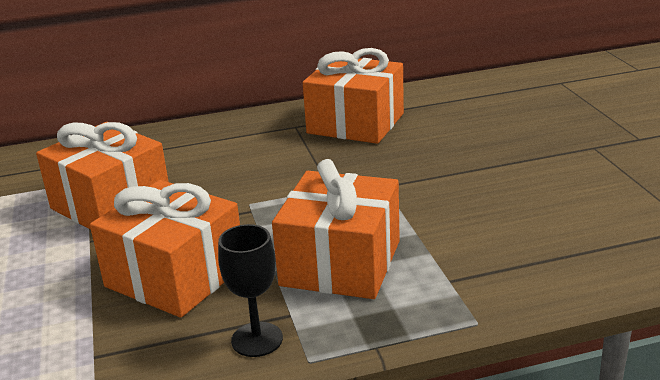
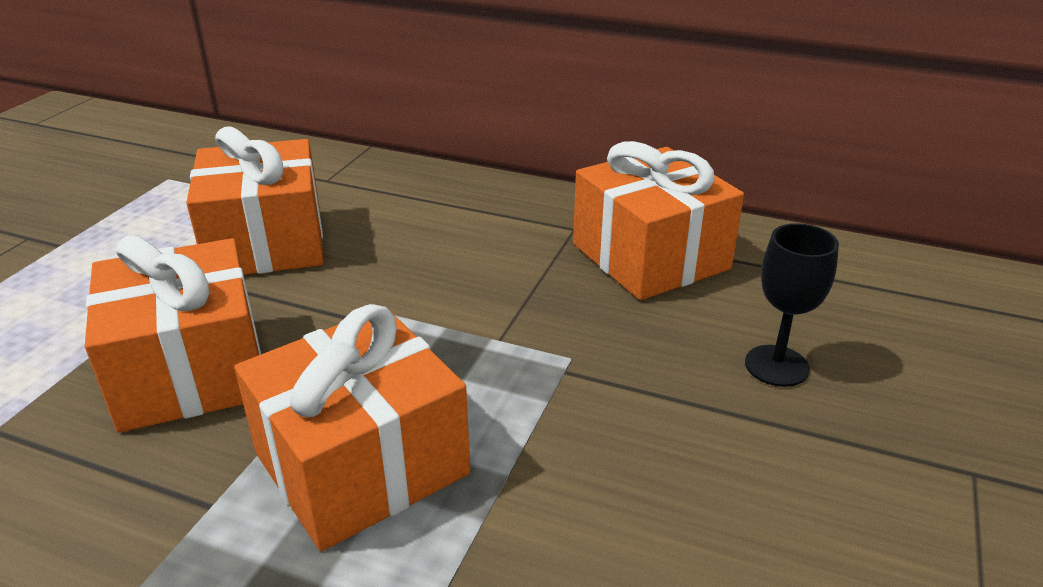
camera: 35 degrees right, 5 degrees up
(257, 339) = (133, 519): black goblet -> black goblet (776, 366)

